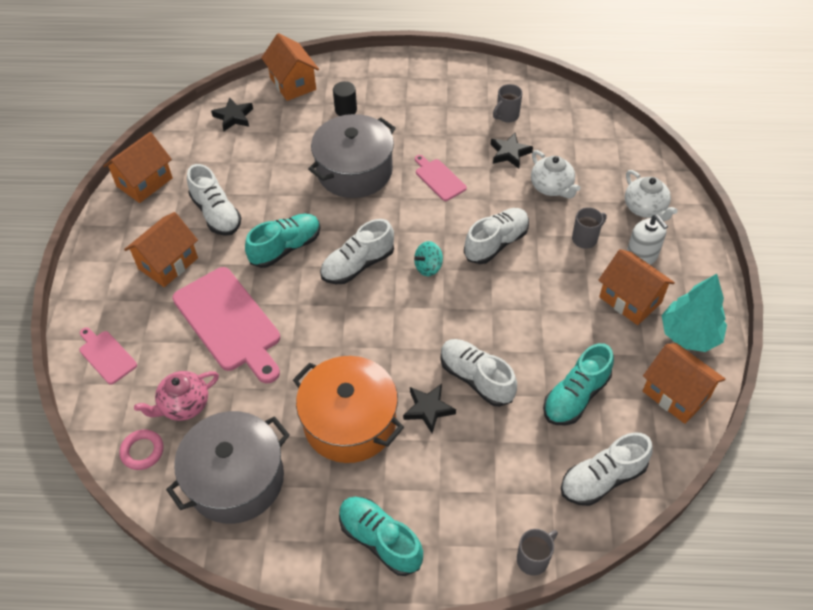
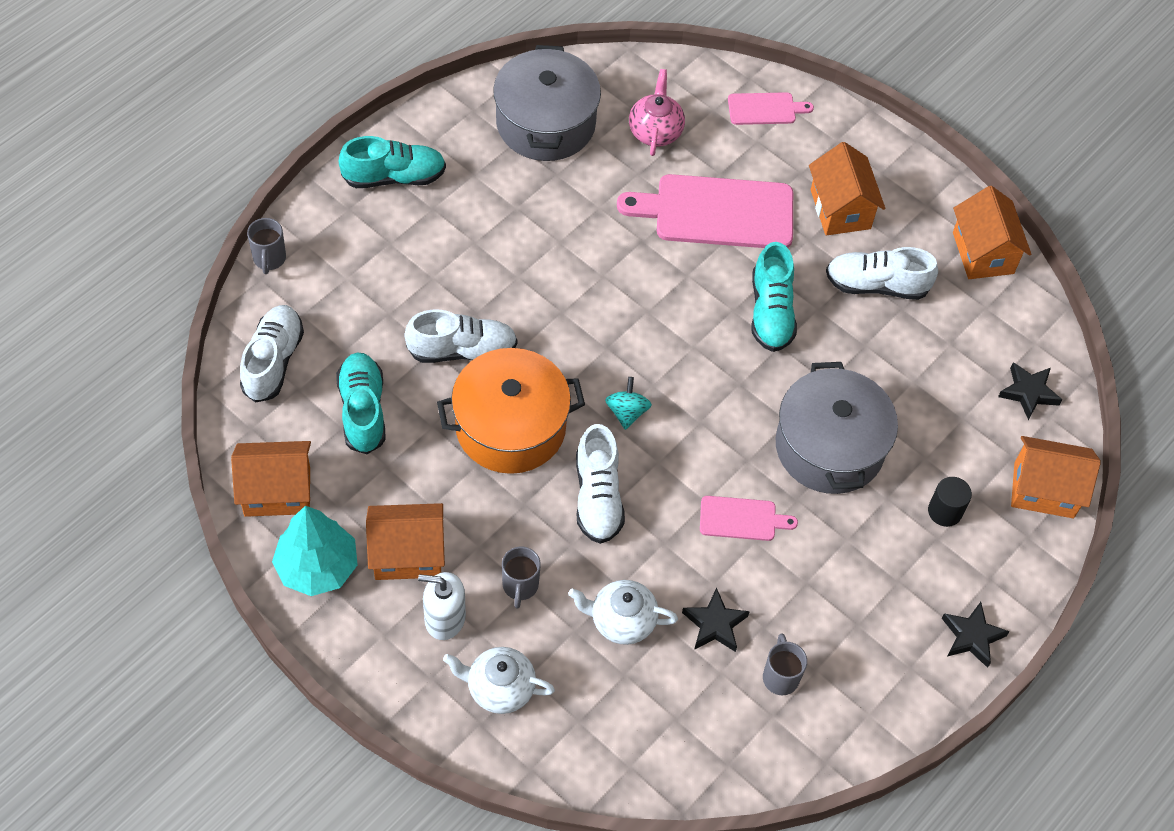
camera: 125 degrees right, 5 degrees up
(142, 451) = (636, 82): pink ring -> none
(350, 422) = (518, 228): orange pot -> orange pot (510, 427)
(358, 265) = (689, 355): white shoe -> none
(428, 409) = (471, 291): black star -> black star (972, 636)

